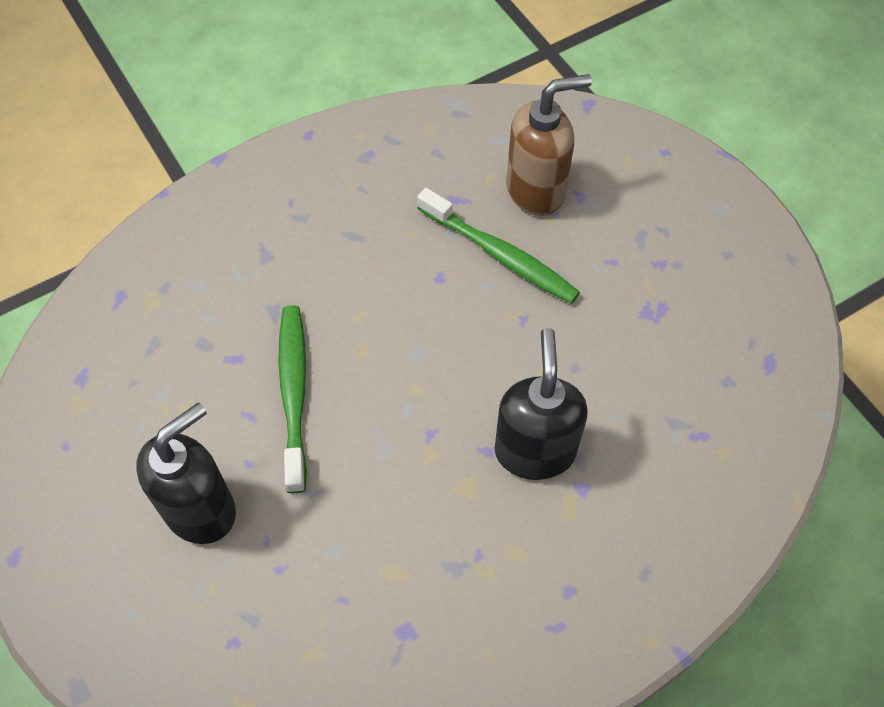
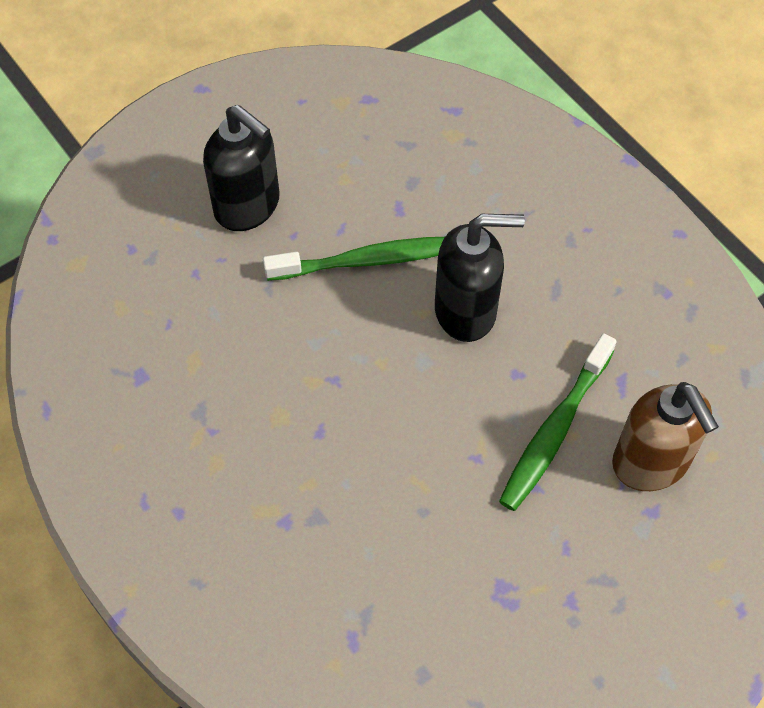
camera: 85 degrees right, 0 degrees up
(534, 450) = (323, 475): black soap dispenser -> black soap dispenser (466, 311)

